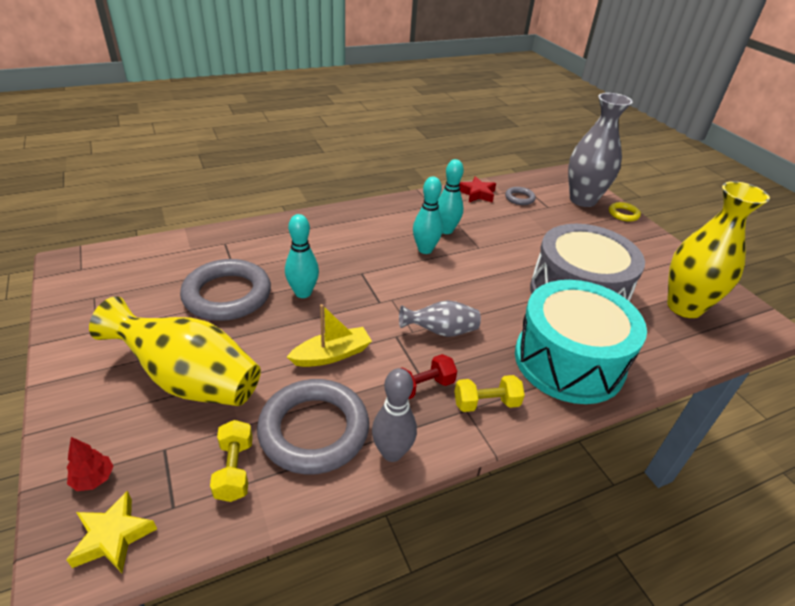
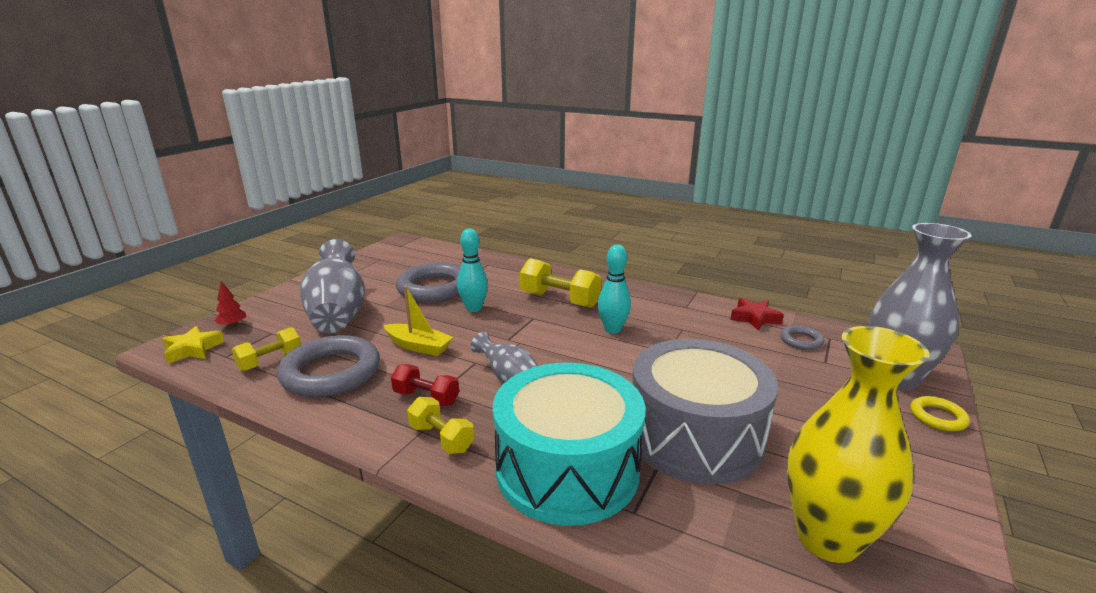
camera: 55 degrees right, 15 degrees down
(189, 380) = (338, 313): yellow vase -> grey vase
(349, 245) = (559, 300): none -> yellow dumbbell
(392, 452) = (335, 413): grey bowling pin -> none
(446, 230) = (661, 327): turquoise bowling pin -> none

